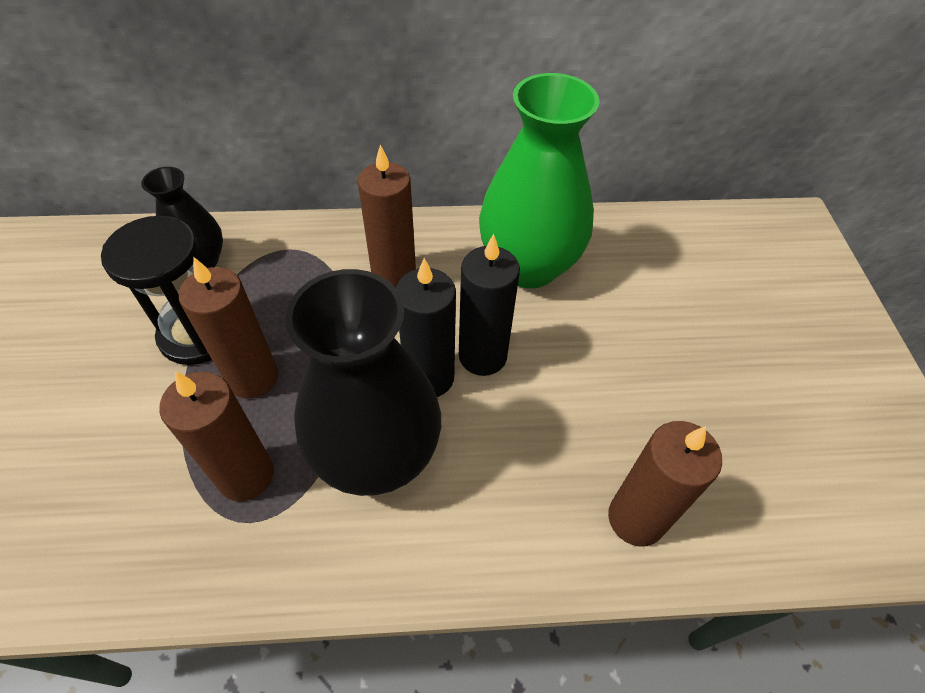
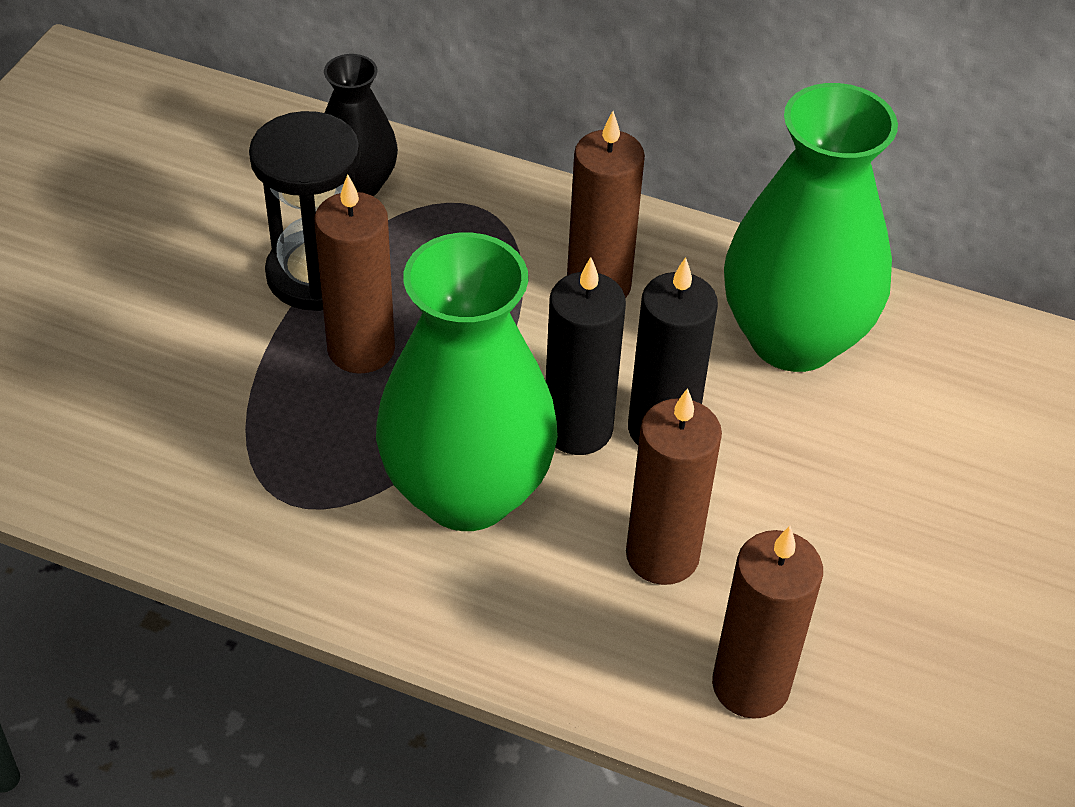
camera: 25 degrees right, 5 degrees down
(246, 475) = (307, 454): brown candle -> brown candle (662, 555)
(376, 456) = (467, 492): black vase -> green vase

